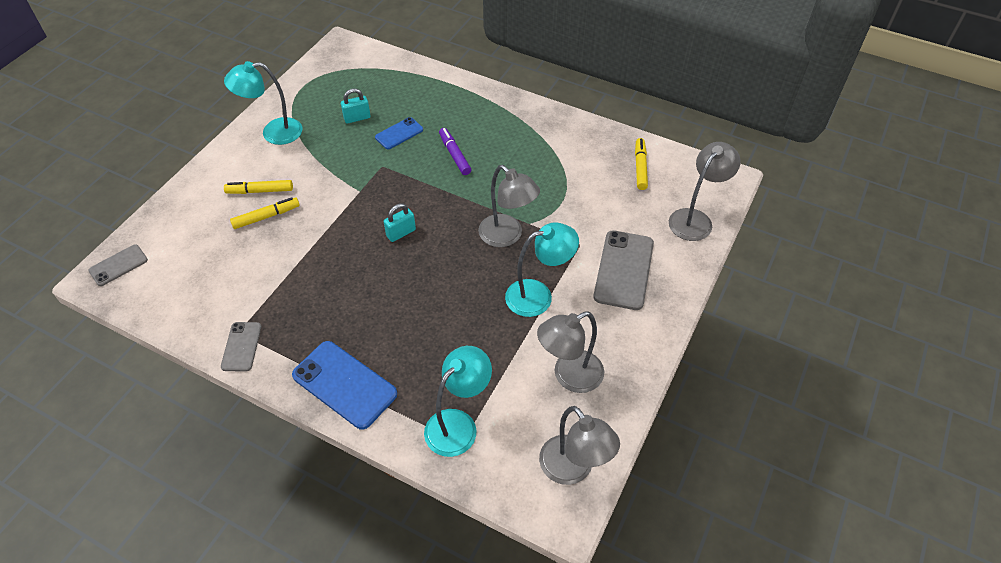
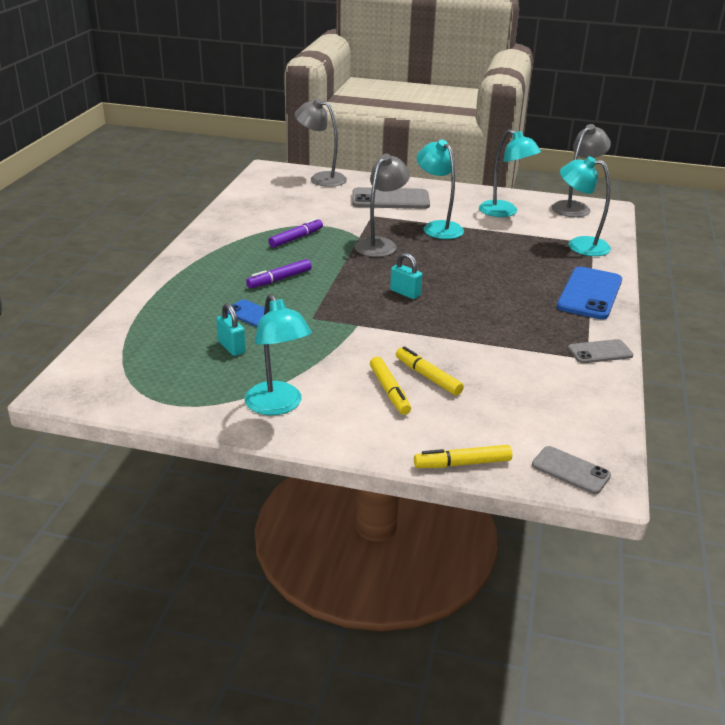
camera: 105 degrees left, 20 degrees down
(535, 176) = (296, 238): none -> purple marker
(569, 376) = (504, 212): grey lamp -> turquoise lamp
(640, 167) = (267, 198): yellow marker -> yellow marker (463, 463)

